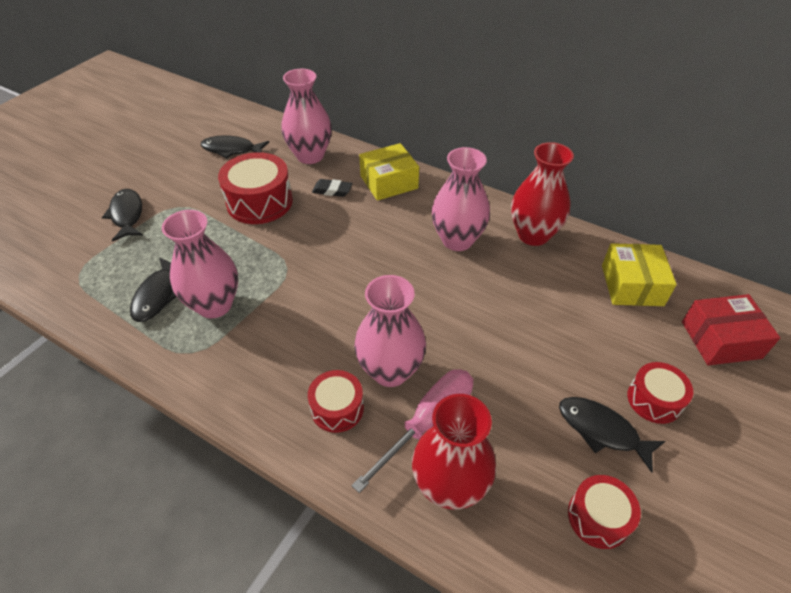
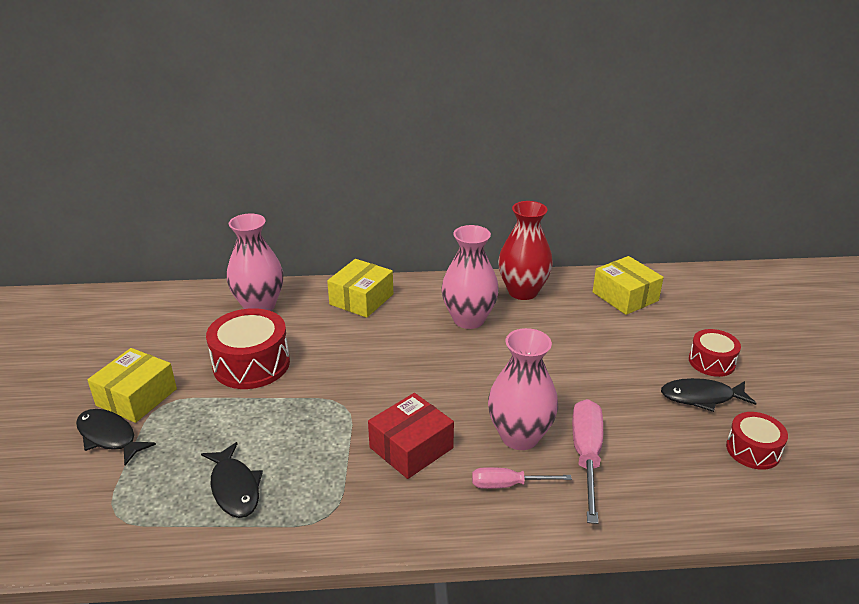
camera: 35 degrees left, 15 degrees down
(168, 193) = (136, 397): none -> yellow box
(214, 305) = (306, 467): pink vase -> none
(231, 150) = (166, 332): black fish -> none
(332, 190) = (315, 326): black eraser -> none
(337, 408) = (508, 485): red drum -> pink screwdriver
(449, 486) = (646, 488): red vase -> none
(720, 340) = (711, 306): red box -> red box (411, 448)

